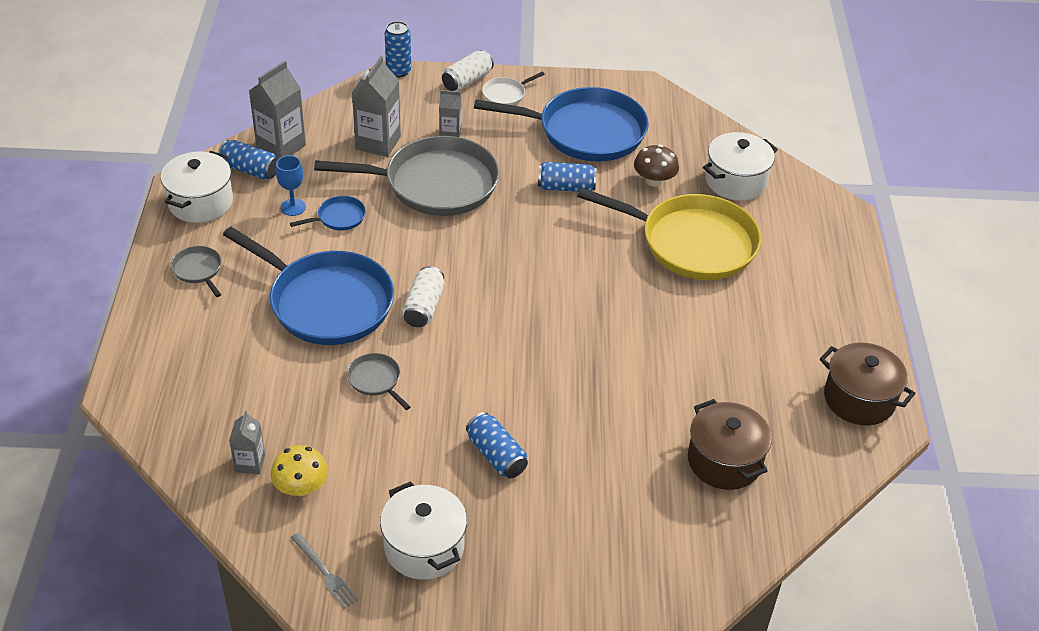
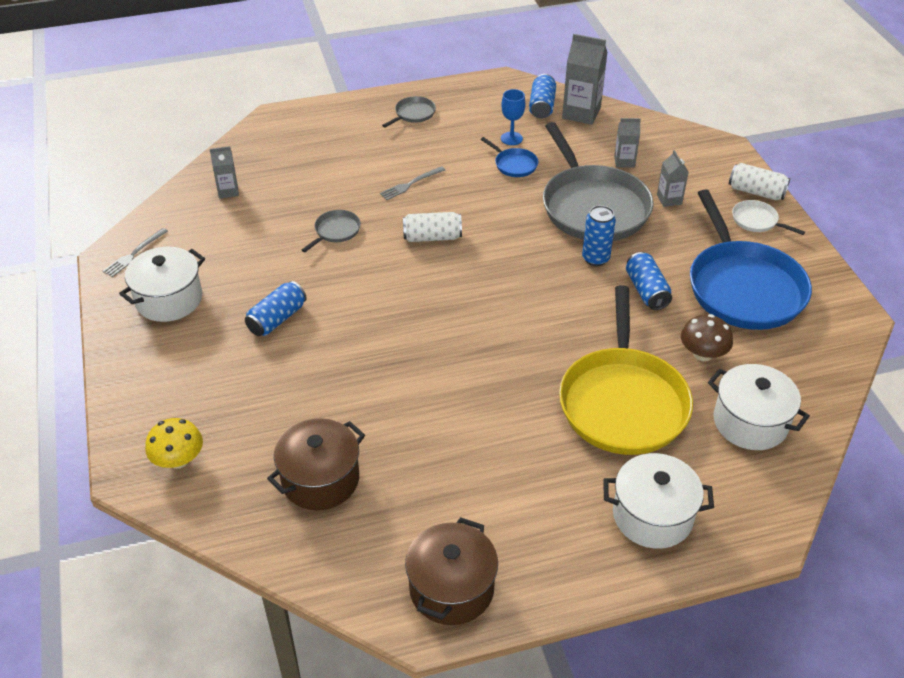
camera: 75 degrees right, 0 degrees up
(200, 202) = (488, 94): white pot -> white pot (652, 516)
(301, 487) = (212, 221): yellow mushroom -> yellow mushroom (178, 459)
(326, 302) = (411, 184): blue pan -> grey fork
(378, 143) = (624, 161): grey carton -> grey carton, size x0.57
(398, 71) = (734, 148): blue can -> blue can (595, 258)

